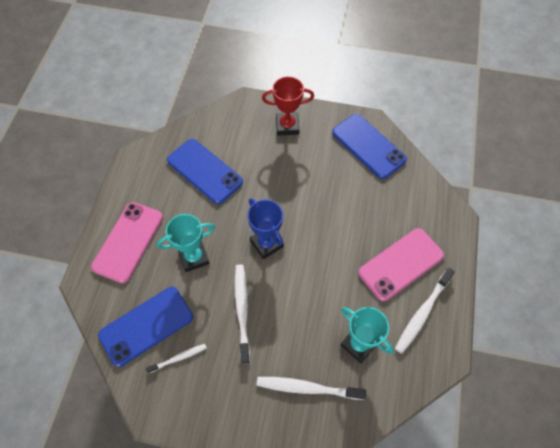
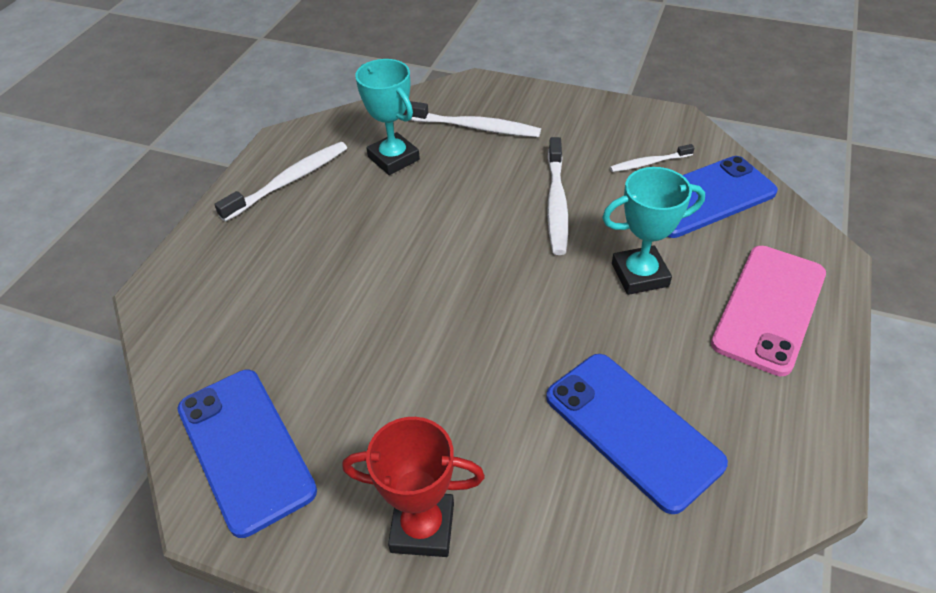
camera: 170 degrees left, 15 degrees down
(266, 243) = (508, 283): blue trophy -> none
(401, 264) = (289, 237): pink phone -> none

